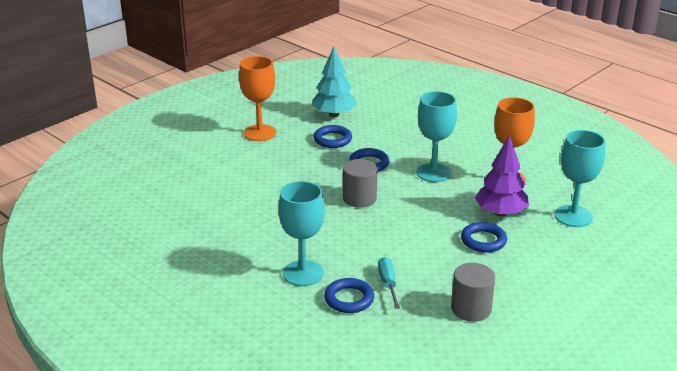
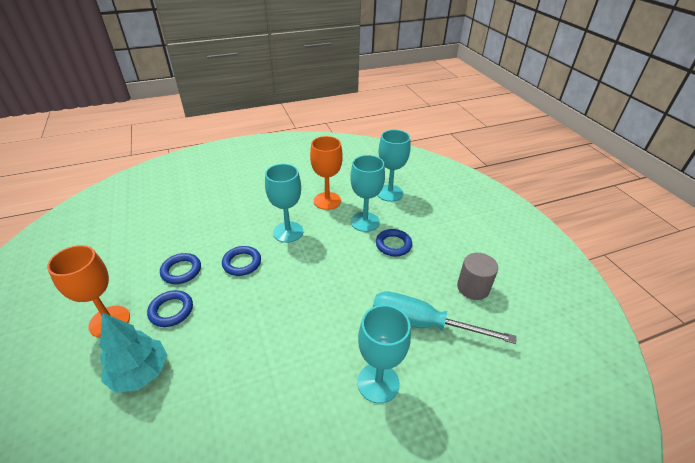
camera: 65 degrees left, 10 degrees up
(334, 114) = (141, 253): turquoise tree -> turquoise tree (140, 373)
(349, 299) = (432, 361): blue ring -> blue ring (171, 310)
(359, 198) = (289, 291): grey cylinder -> none
(388, 284) = (422, 324): turquoise screwdriver -> turquoise screwdriver, size x1.98
(500, 213) = (365, 222): purple tree -> turquoise goblet

